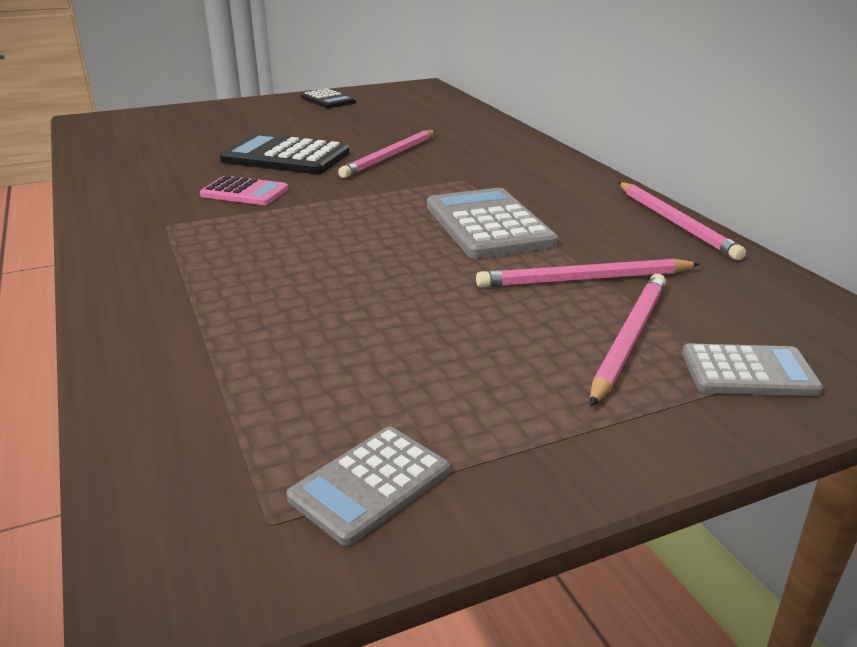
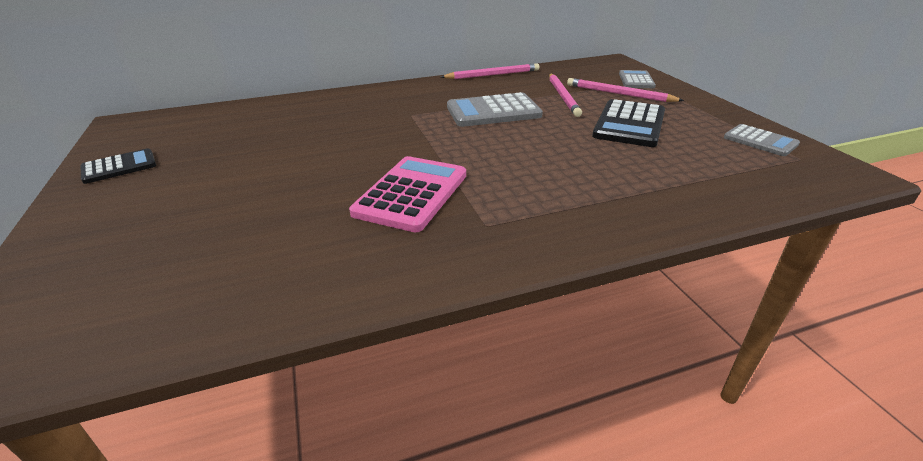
camera: 85 degrees left, 5 degrees up
(244, 192) = (411, 194): pink calculator -> pink calculator, size x1.67
(285, 157) = (318, 180): black calculator -> black calculator (629, 124)
(390, 156) = (345, 137): pink pencil -> none

